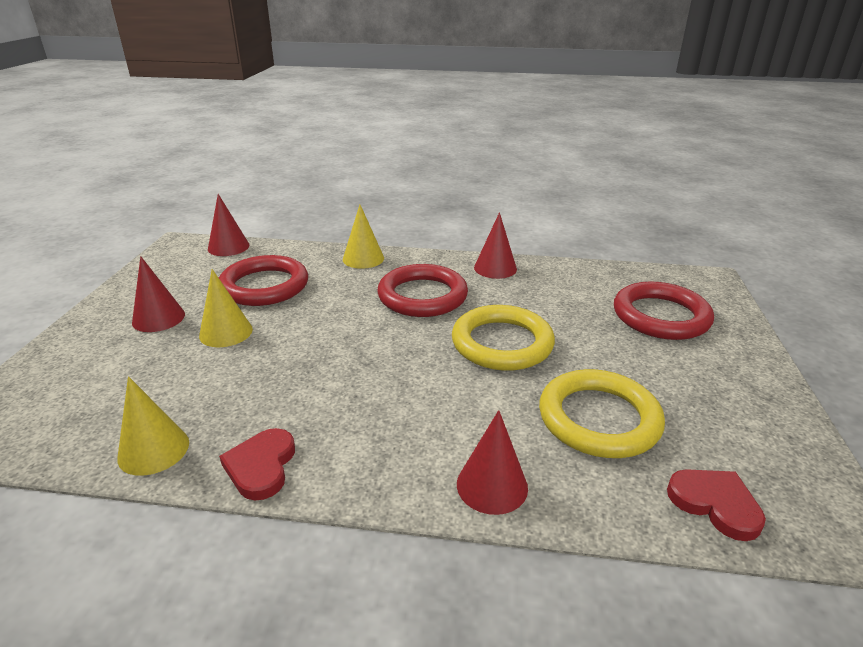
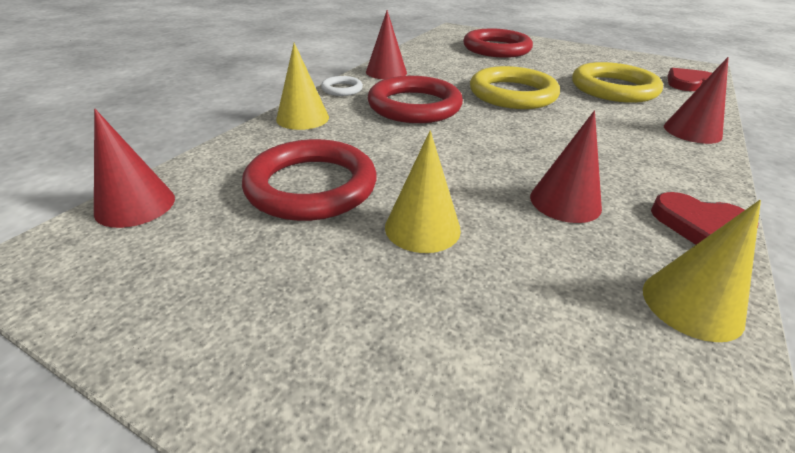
camera: 70 degrees left, 5 degrees up
(158, 318) = (336, 295): red cone -> red cone (565, 202)
(433, 259) = (342, 89): none -> white ring

